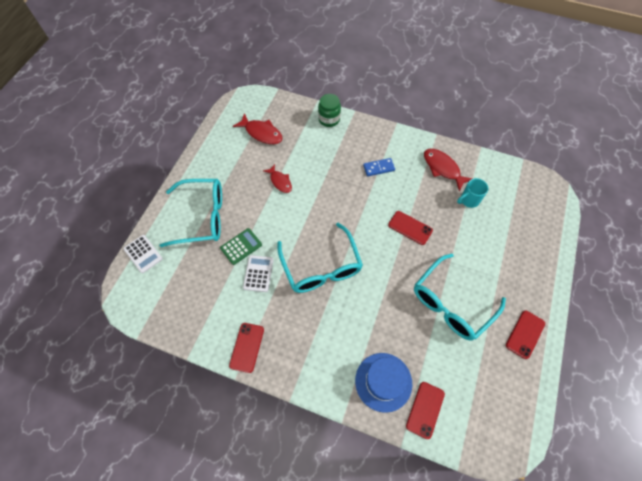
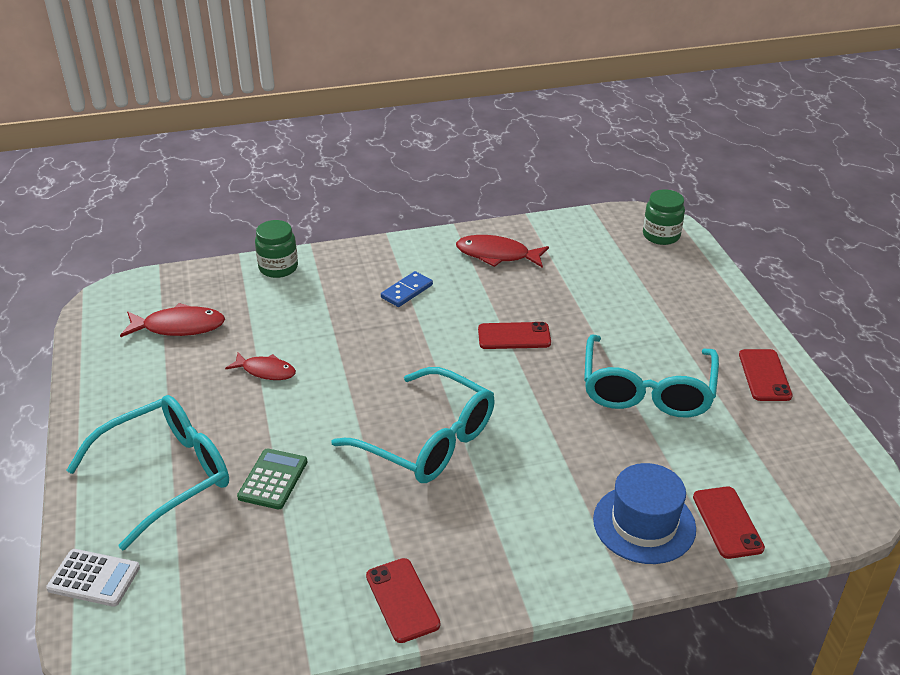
camera: 35 degrees left, 25 degrees down
(258, 273) = (334, 498): white calculator -> none
(469, 200) = (563, 273): turquoise mug -> none
(547, 204) = (661, 236): none -> green jar

